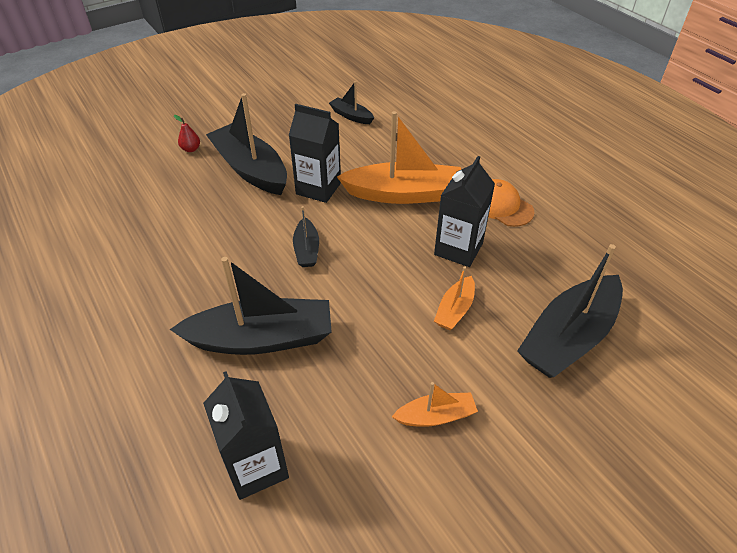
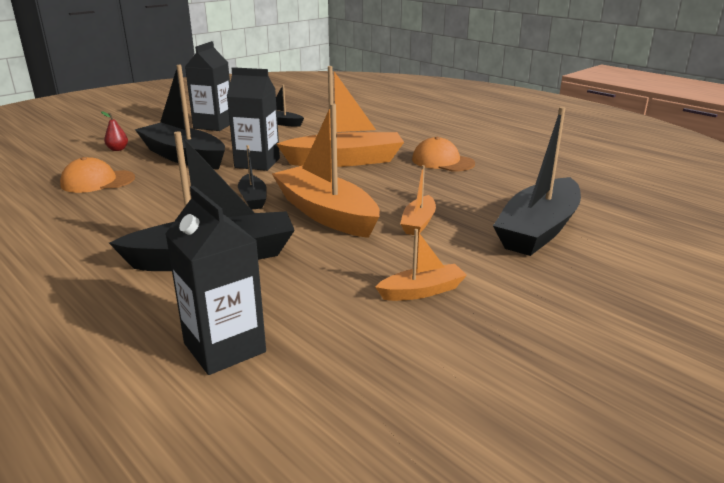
camera: 10 degrees left, 20 degrees down
(170, 203) = (97, 181): none -> orange cap
(370, 283) = (325, 213): none -> orange boat
(458, 249) = (409, 187): black carton -> black carton (213, 125)

